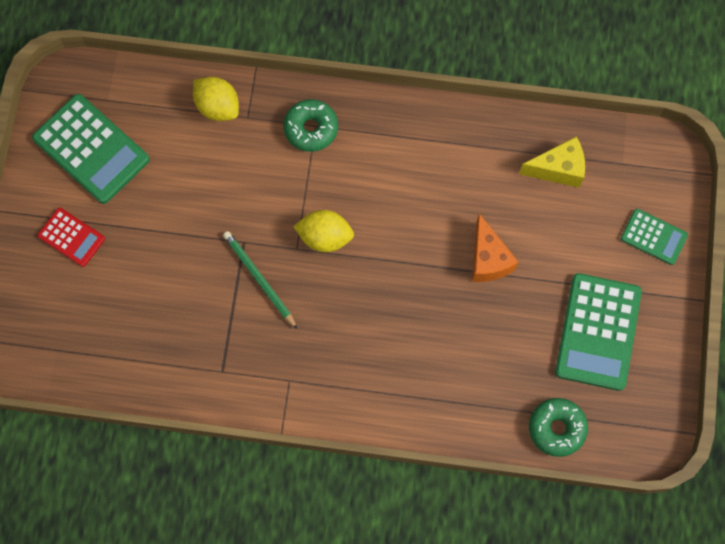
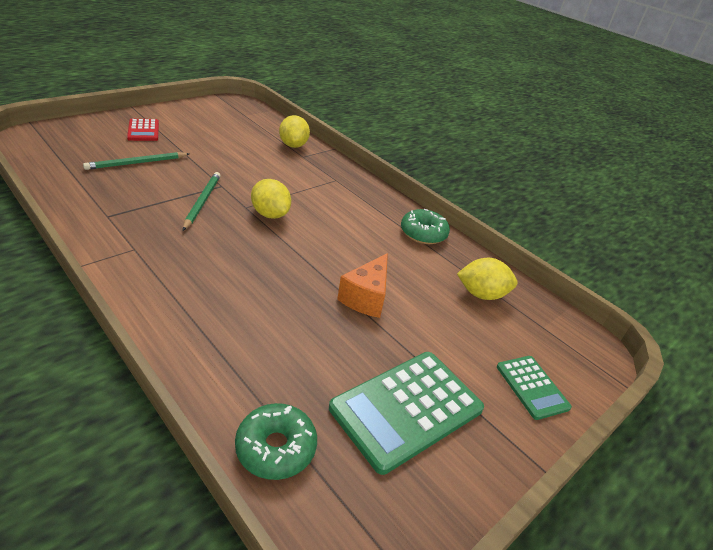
camera: 35 degrees right, 35 degrees down
(91, 149) = (209, 119): green calculator -> none
(142, 289) = (137, 163): none -> green pencil
(311, 129) = (331, 179): green donut -> green donut (423, 233)
(558, 169) = (481, 294): yellow cheese -> yellow lemon

